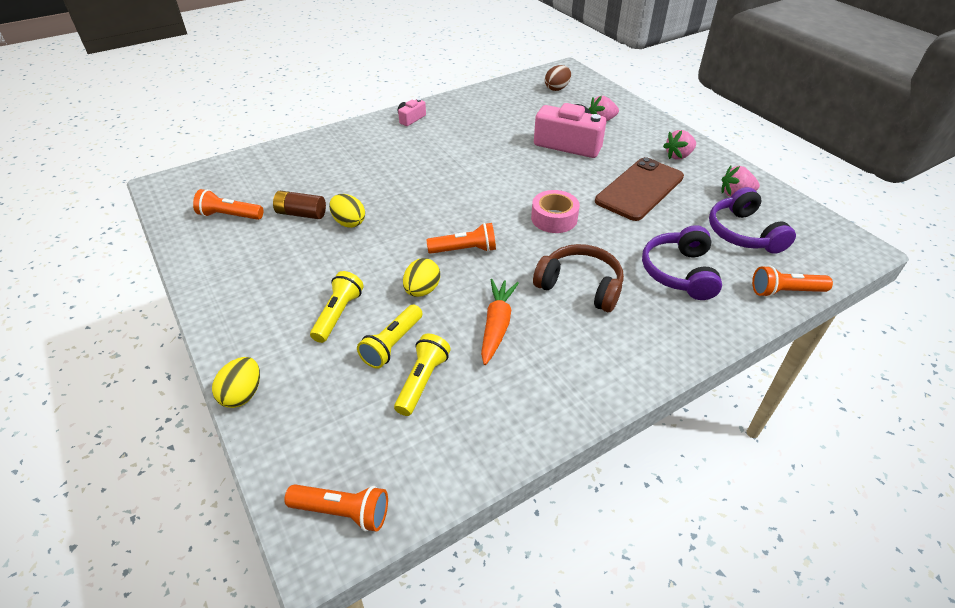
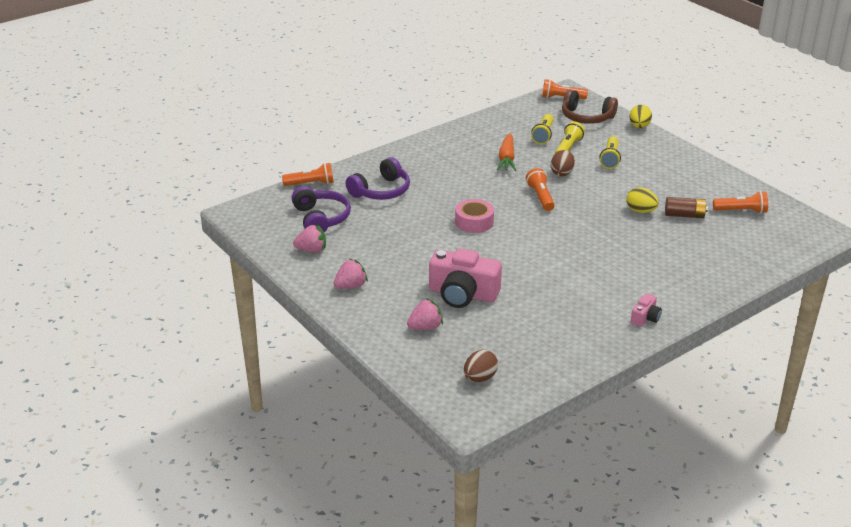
camera: 175 degrees right, 10 degrees down
(422, 290) = (562, 173): yellow egg -> brown egg
(465, 250) = (540, 197): orange flashlight -> orange flashlight turned 90 degrees clockwise
(580, 286) = (453, 180): brown headphones -> brown headphones (586, 117)
(639, 189) = (397, 250): brown phone -> none
(679, 272) = (381, 191): purple headphones -> purple headphones turned 45 degrees clockwise

